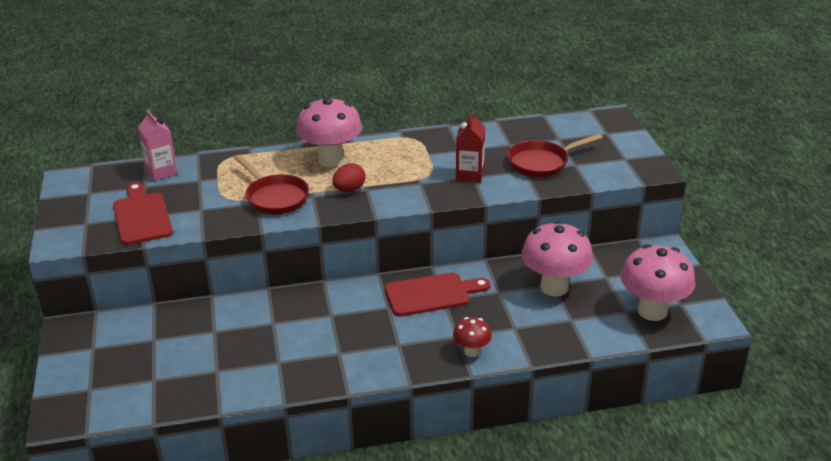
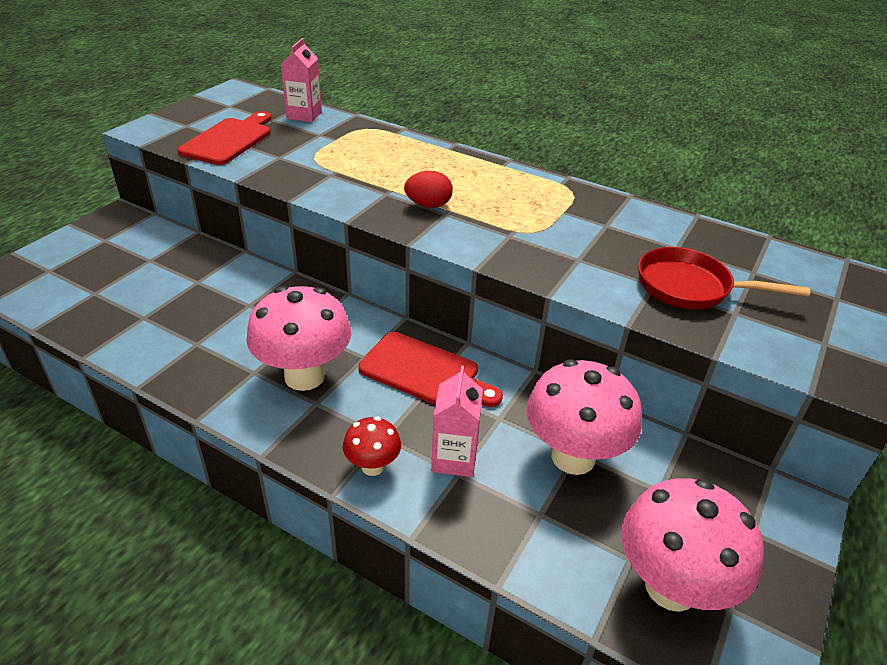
camera: 40 degrees right, 5 degrees up
(275, 197) = (352, 178): red pan -> none
(331, 160) = (456, 171): pink mushroom -> pink mushroom (304, 376)
(469, 175) = (577, 255): red carton -> none
(503, 323) = (454, 458): none -> pink carton

